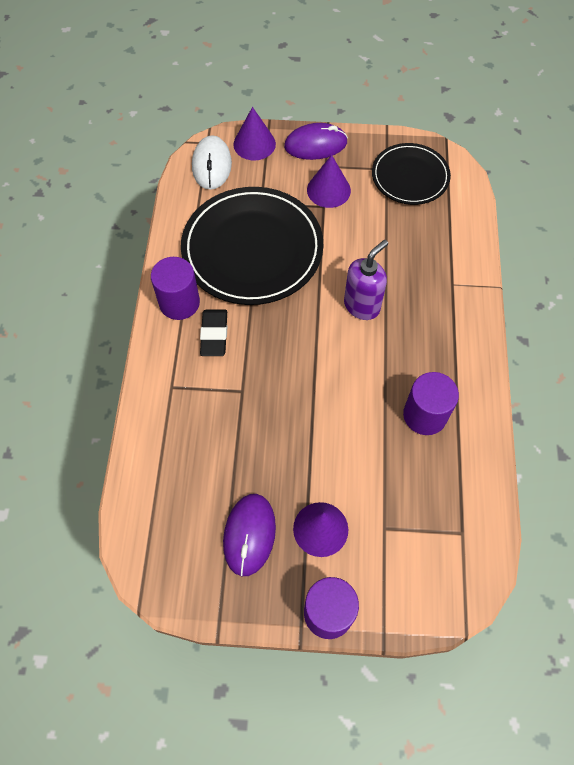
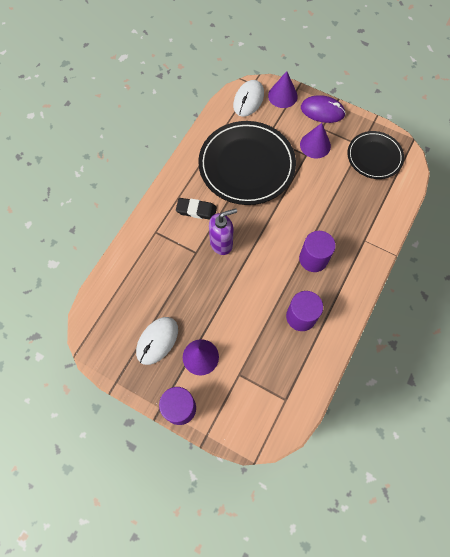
camera: 25 degrees right, 5 degrees up
(179, 303) = (185, 181): purple cylinder -> purple cylinder (313, 259)
(214, 335) = (196, 210): black eraser -> black eraser turned 75 degrees clockwise
(249, 535) = (157, 341): purple mouse -> white mouse
(362, 306) = (297, 230): purple soap dispenser -> purple soap dispenser (221, 243)

